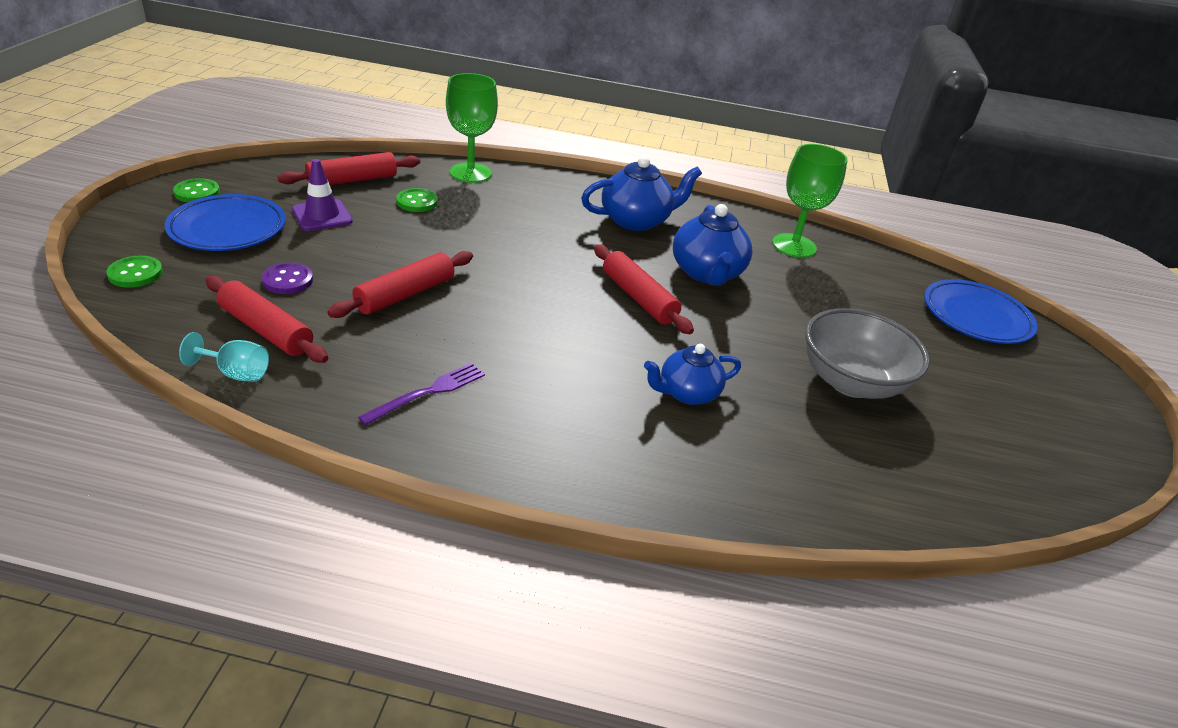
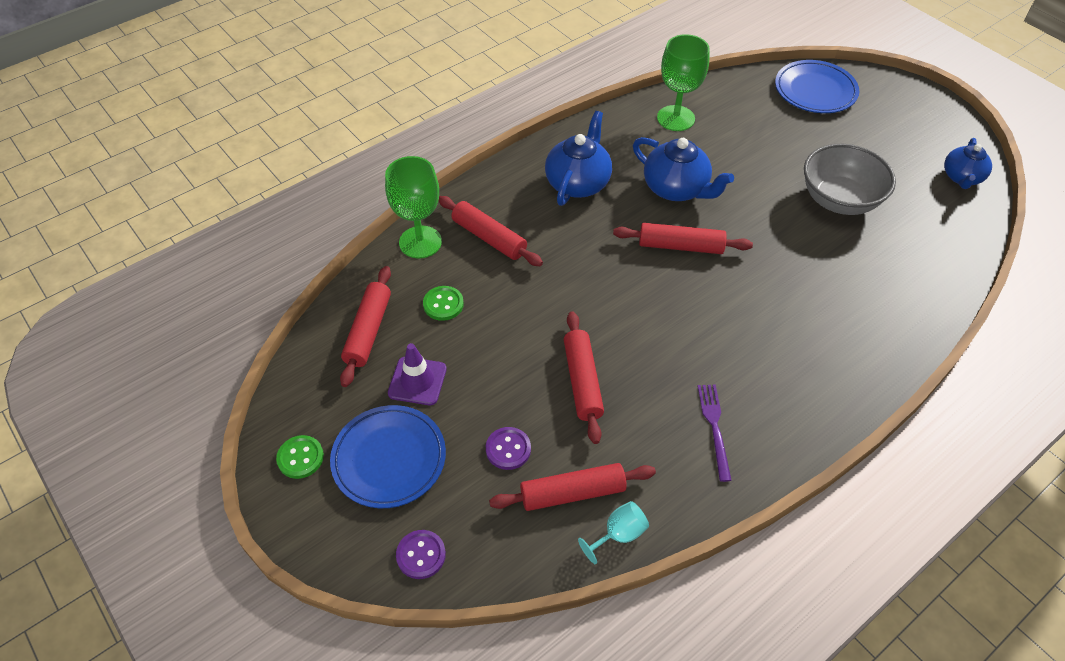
camera: 45 degrees left, 15 degrees up
(135, 273) = (421, 555): green button -> purple button
(514, 199) = (489, 238): none -> red rolling pin
(687, 393) = (800, 288): blue teapot -> blue teapot (961, 177)

